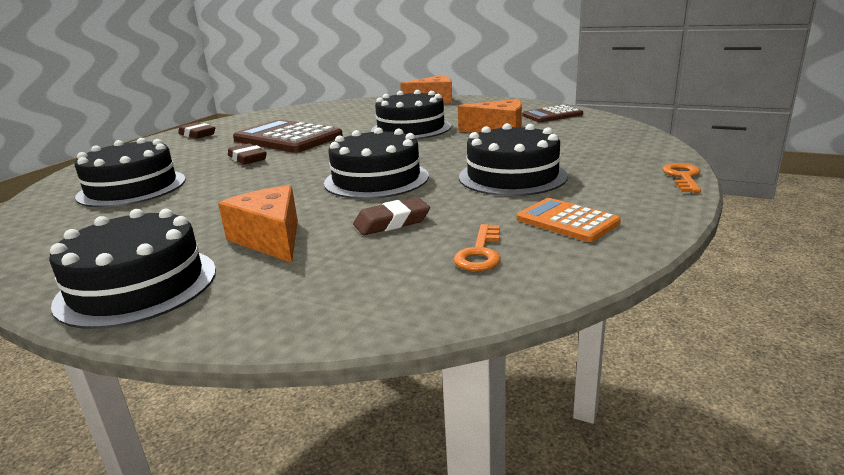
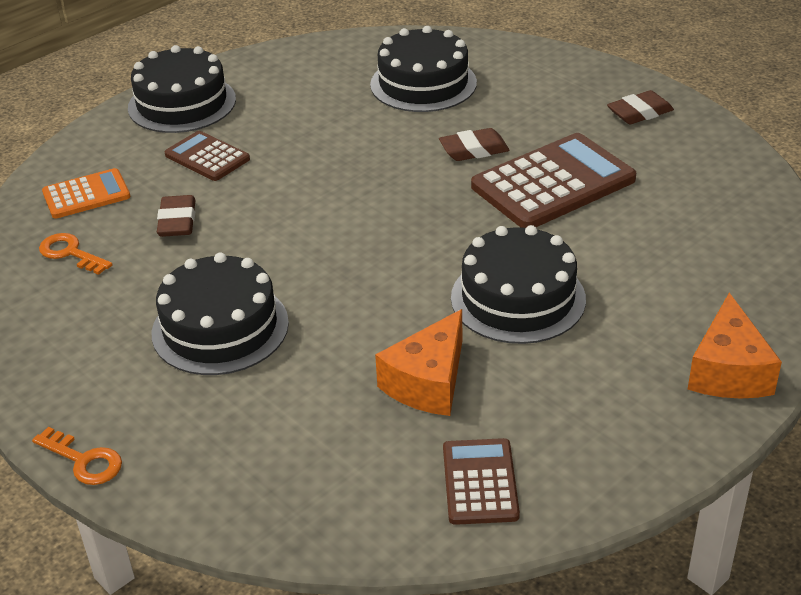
camera: 110 degrees right, 15 degrees up
(270, 239) = (207, 157): orange cheese -> brown calculator
(376, 179) = (305, 230): black cake -> none
(567, 221) = (74, 320): orange calculator -> orange calculator (86, 195)

